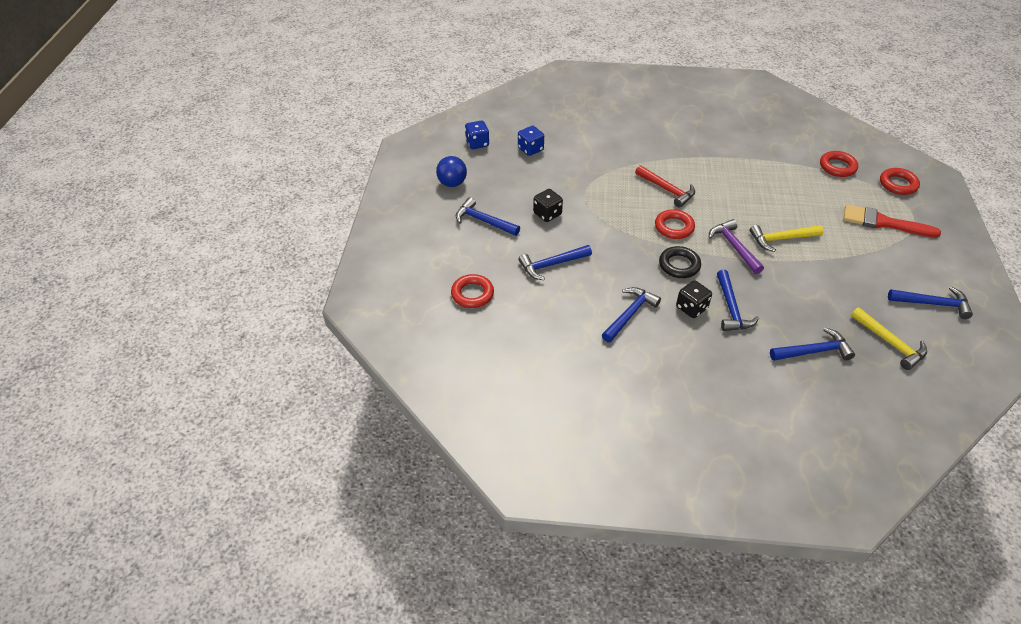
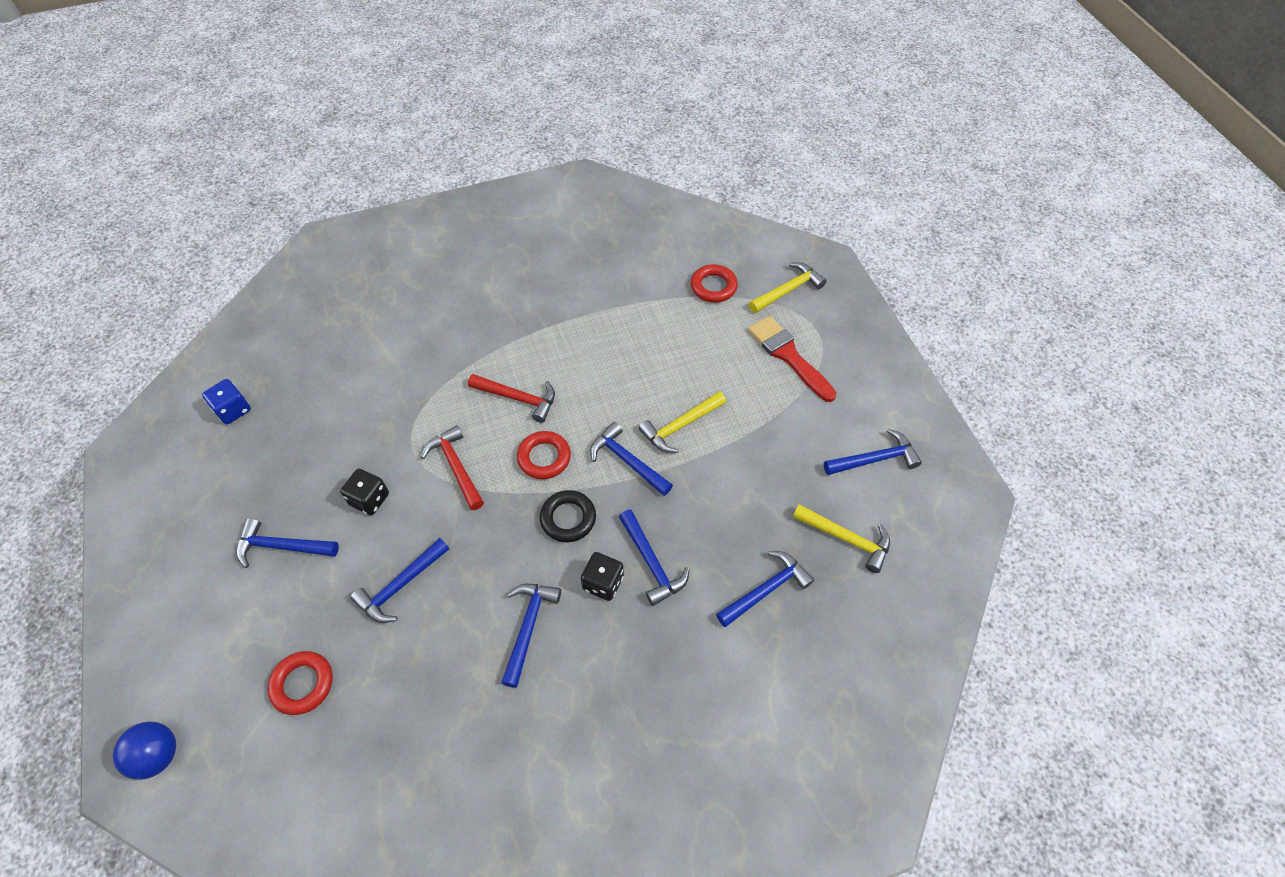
camera: 25 degrees left, 10 degrees up
(452, 183) = (216, 495): blue ball -> blue ball (158, 755)
(530, 149) = (314, 394): blue dice -> none
(610, 214) = (456, 467): none -> red hammer
(734, 247) = (627, 461): purple hammer -> blue hammer
(883, 223) = (788, 355): red brush -> red brush turned 60 degrees clockwise
(898, 184) = (788, 290): red ring -> yellow hammer

